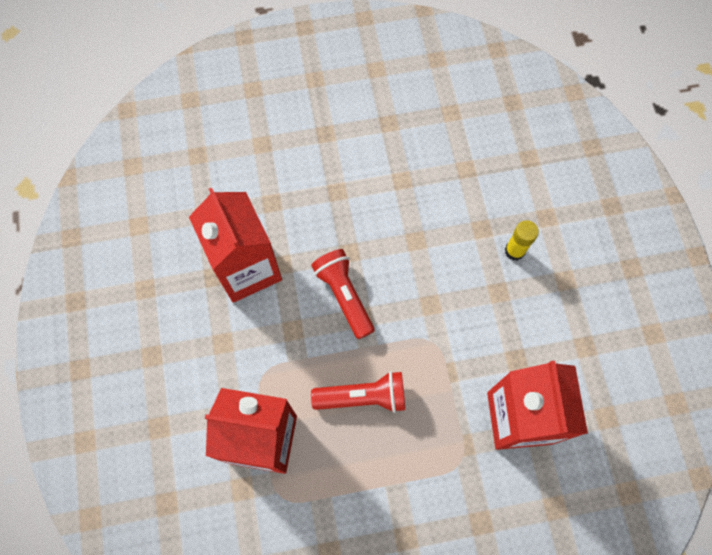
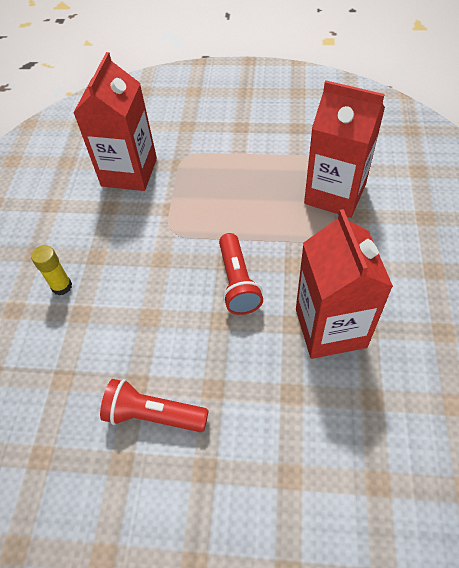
camera: 160 degrees left, 15 degrees down
(363, 397) = (245, 206): red flashlight -> red flashlight (153, 415)

